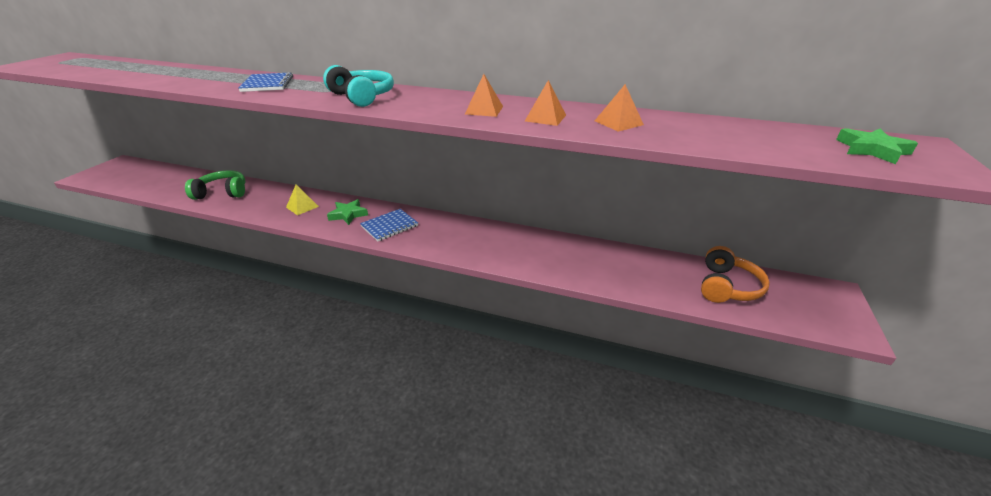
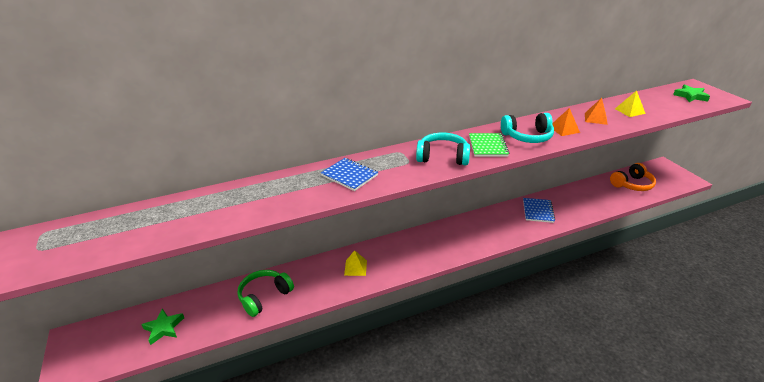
camera: 40 degrees left, 0 degrees up
(348, 214) = (399, 253): green star -> green star (164, 328)
(389, 226) = (440, 245): blue notebook -> blue notebook (538, 211)
(423, 103) = (488, 146): none -> green notebook
(484, 110) = (527, 137): orange pyramid -> turquoise headphones
(696, 131) = (629, 111): none -> yellow pyramid
(727, 286) = (632, 184): orange headphones -> orange headphones turned 75 degrees clockwise

